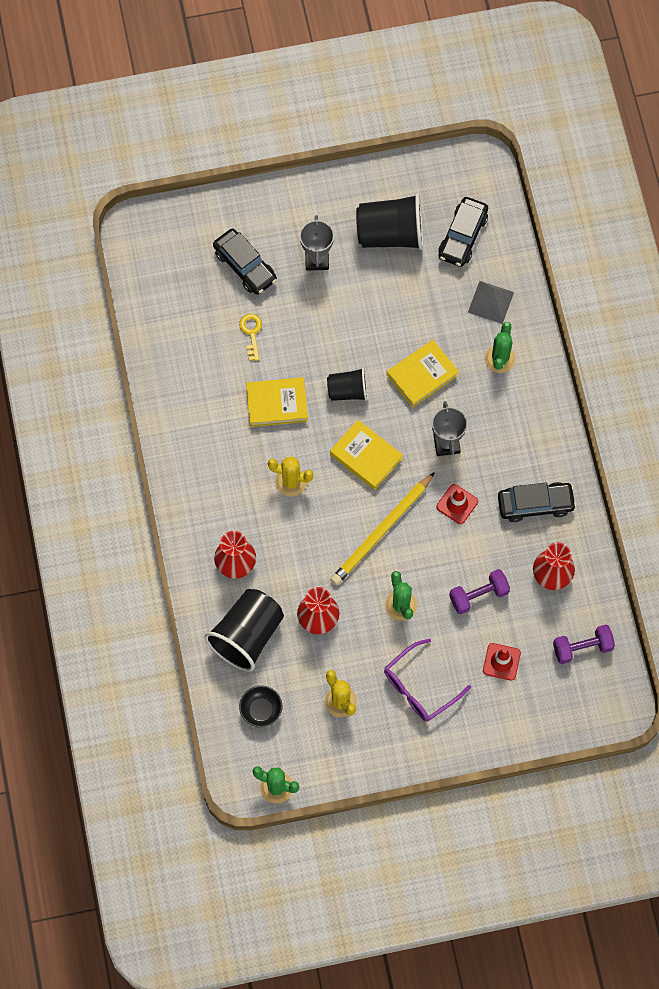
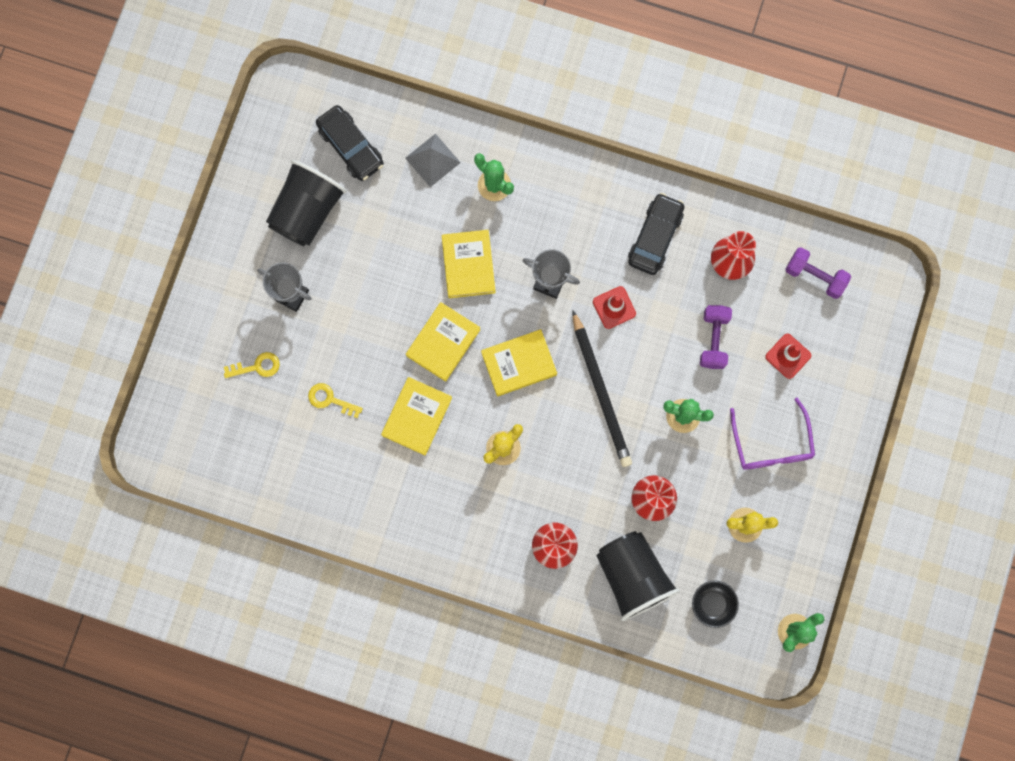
camera: 60 degrees left, 10 degrees up
(245, 266) = (257, 367): black car -> yellow key
(348, 391) = (443, 343): black cup -> yellow book
(382, 531) = (601, 391): yellow pencil -> black pencil
(582, 647) = (814, 276): purple dumbbell -> purple dumbbell turned 75 degrees counterclockwise

